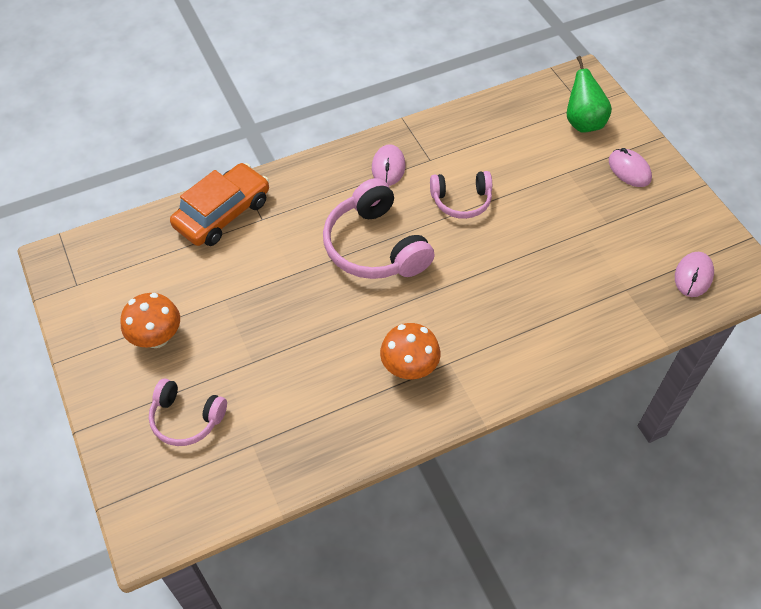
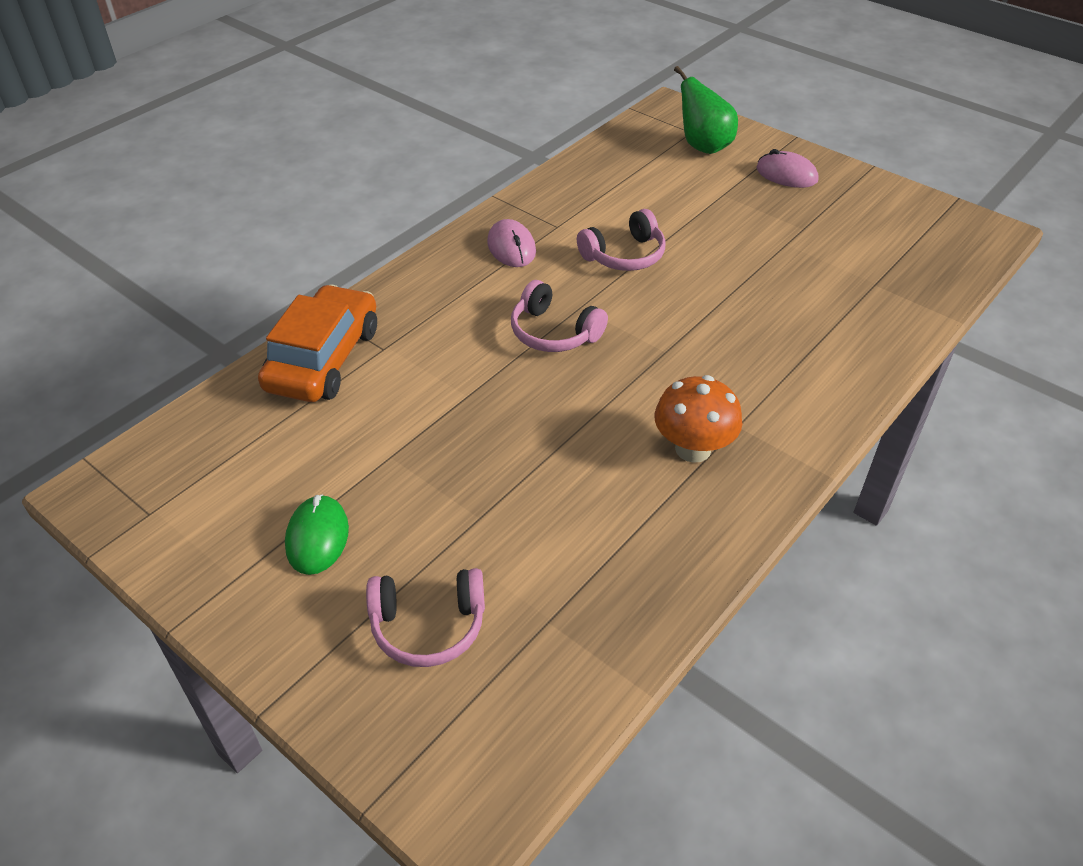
camera: 25 degrees left, 10 degrees down
(157, 337) = (317, 537): orange mushroom -> green mouse
(375, 246) = (554, 332): pink headphones -> pink headphones, size x0.60
(693, 276) = (932, 249): pink mouse -> none

